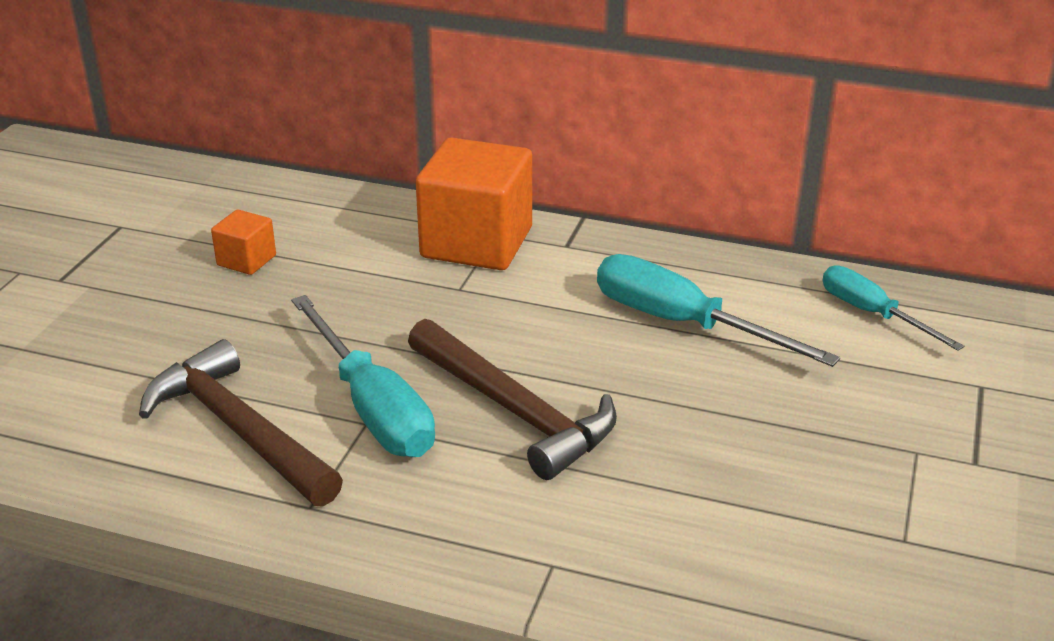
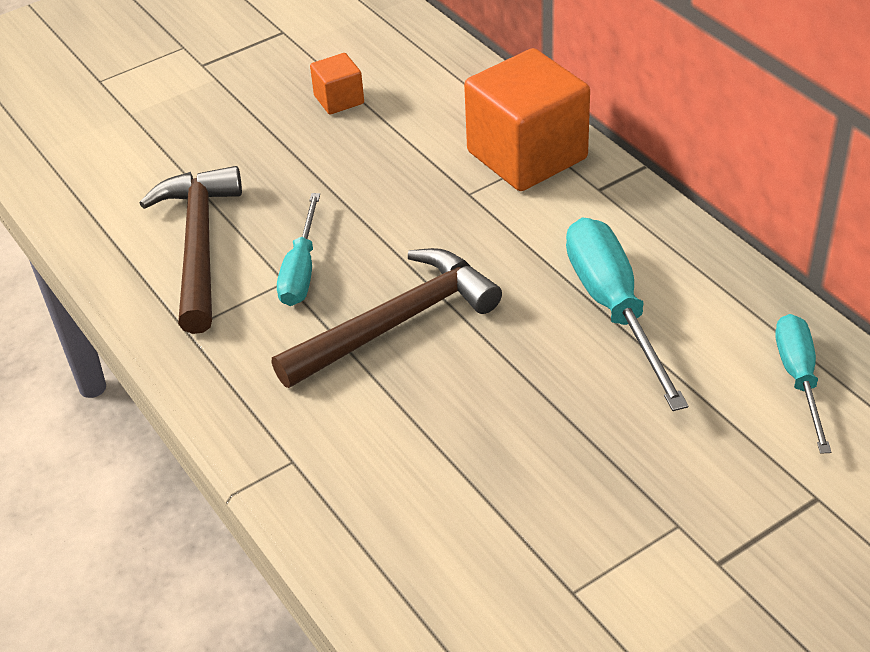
camera: 40 degrees right, 10 degrees up
(372, 407) = (301, 270): turquoise screwdriver -> turquoise screwdriver, size x0.63
(514, 411) = (396, 323): brown hammer -> brown hammer turned 120 degrees counterclockwise

